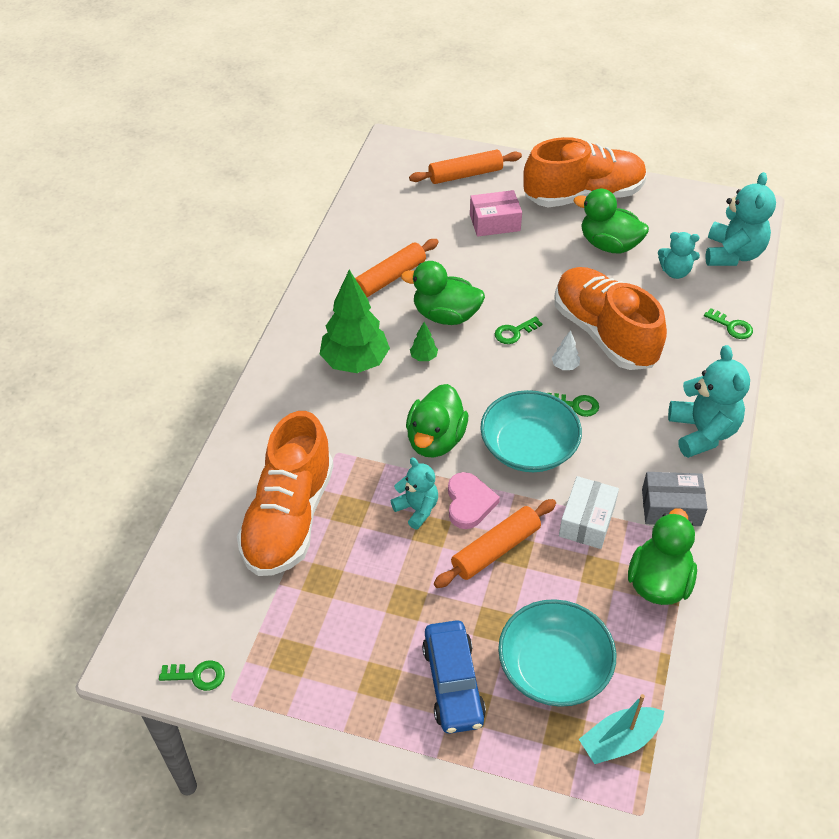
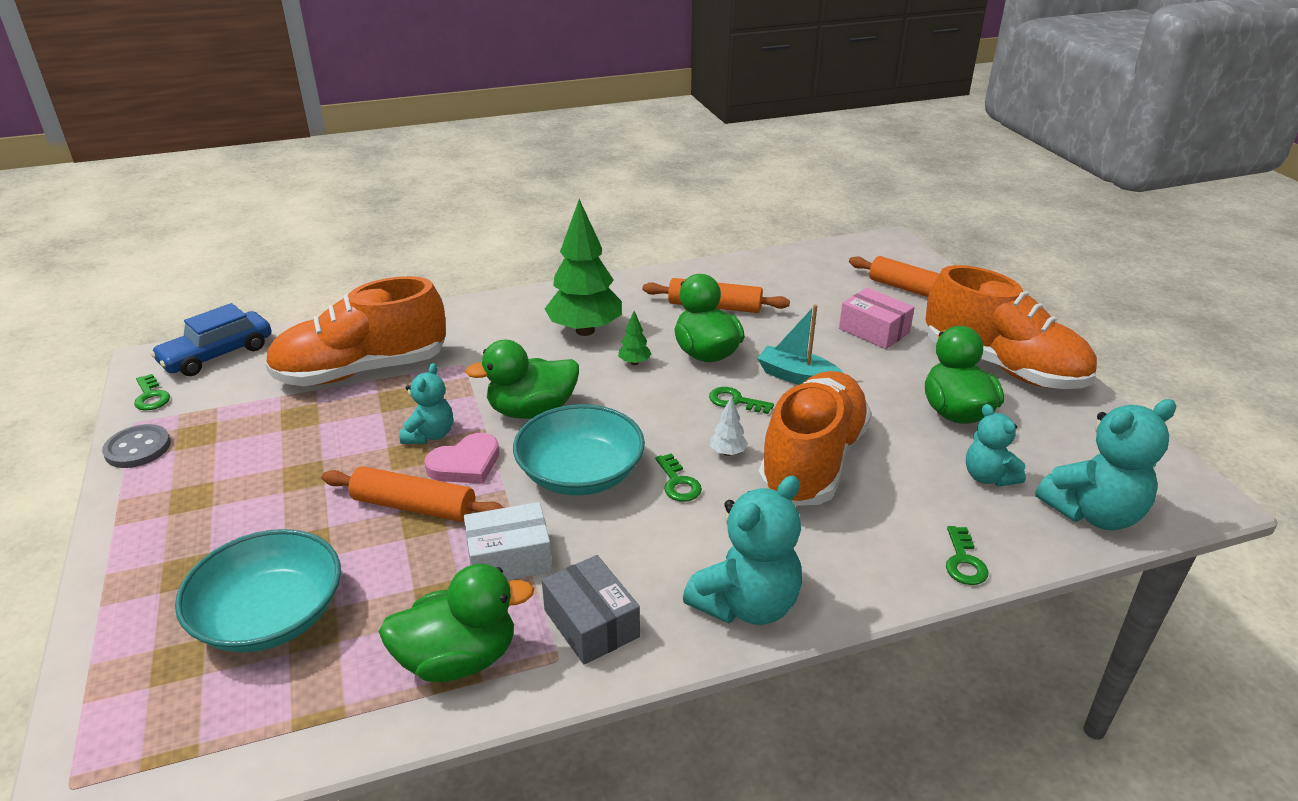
camera: 55 degrees right, 15 degrees down
(277, 703) = (138, 448): none -> grey button
(453, 683) = (210, 547): blue car -> blue car (217, 355)
(619, 741) = (181, 718): turquoise boat -> turquoise boat (797, 377)

